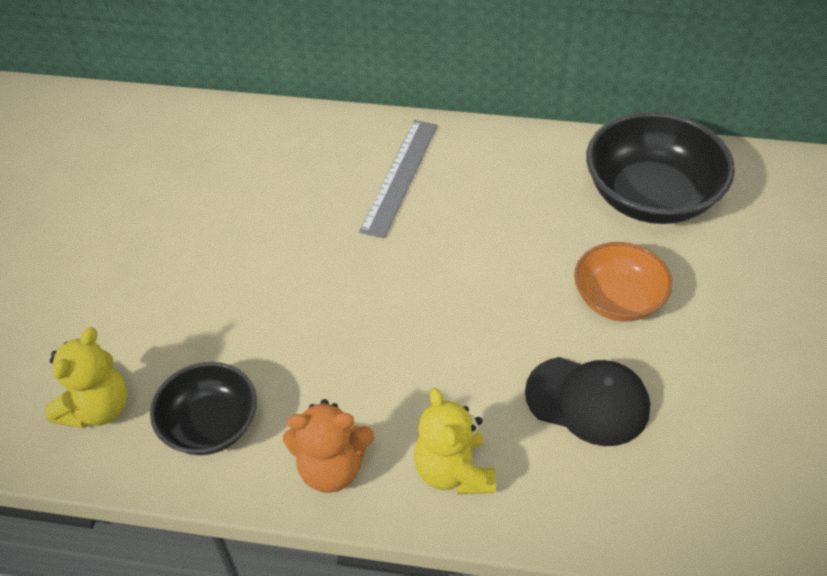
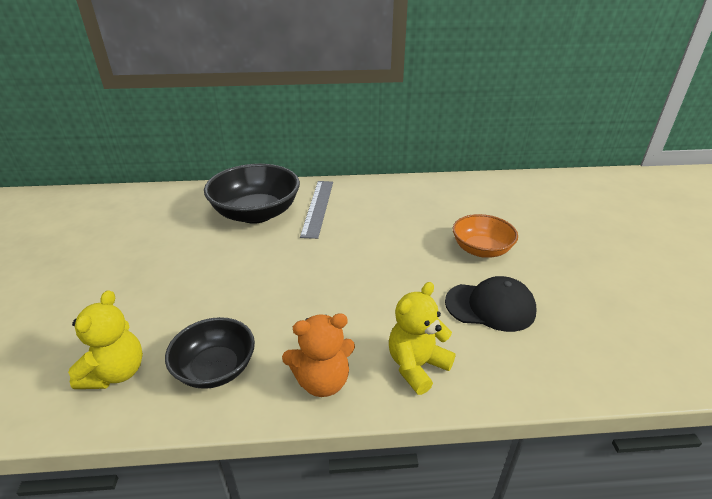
camera: 15 degrees left, 15 degrees down
(454, 471) = (417, 366): yellow teddy bear -> yellow teddy bear turned 75 degrees clockwise
(651, 197) = (474, 199): black bowl -> black bowl (256, 213)

